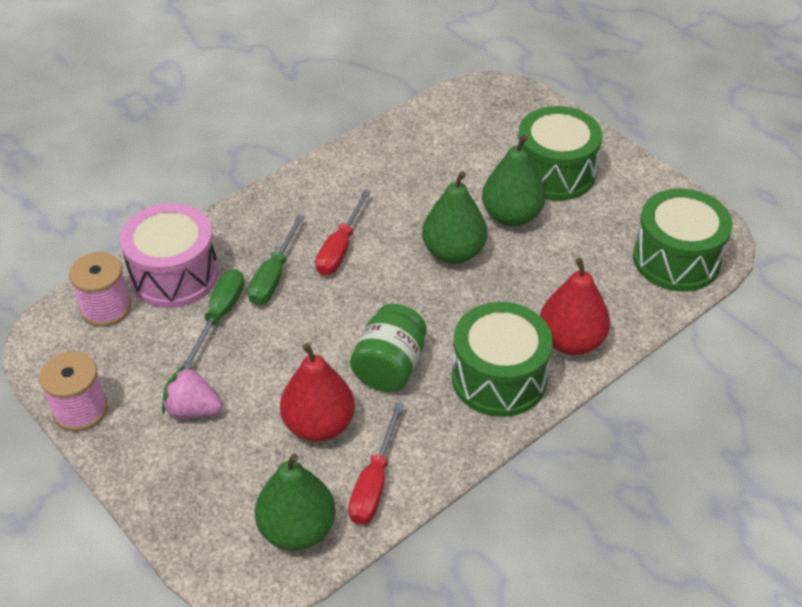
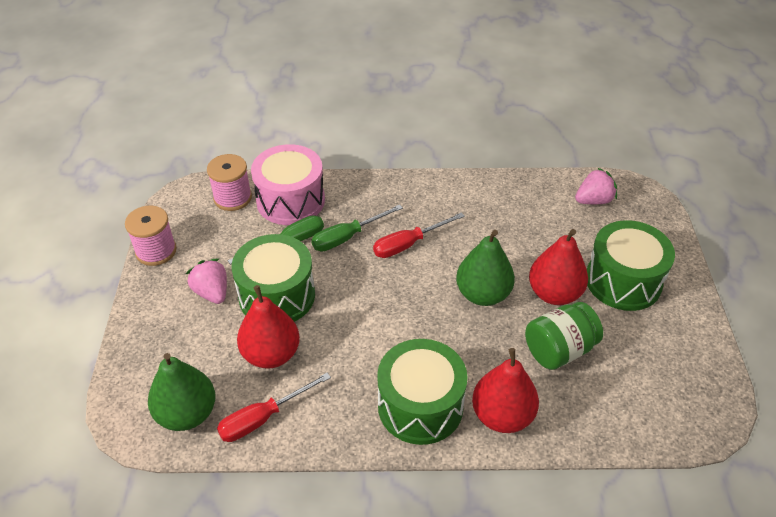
camera: 40 degrees right, 0 degrees up
(389, 367) = (355, 346): green jar -> green jar (559, 350)
(463, 116) = (593, 200): none -> pink strawberry
(511, 216) = (554, 293): green pear -> red pear
(676, 259) = (657, 409): green drum -> green drum (277, 295)

